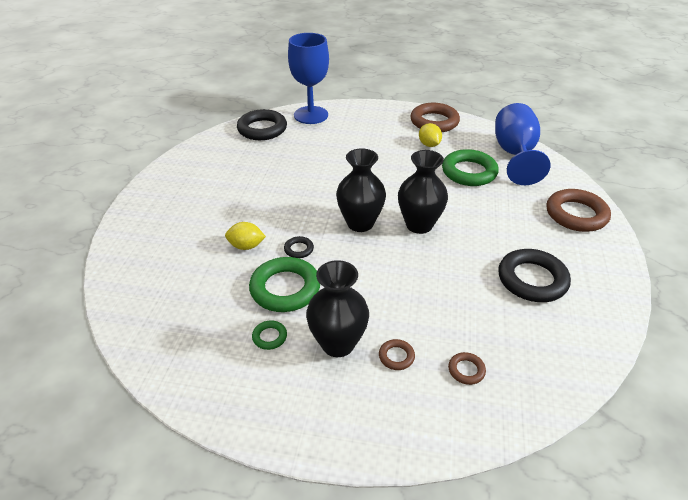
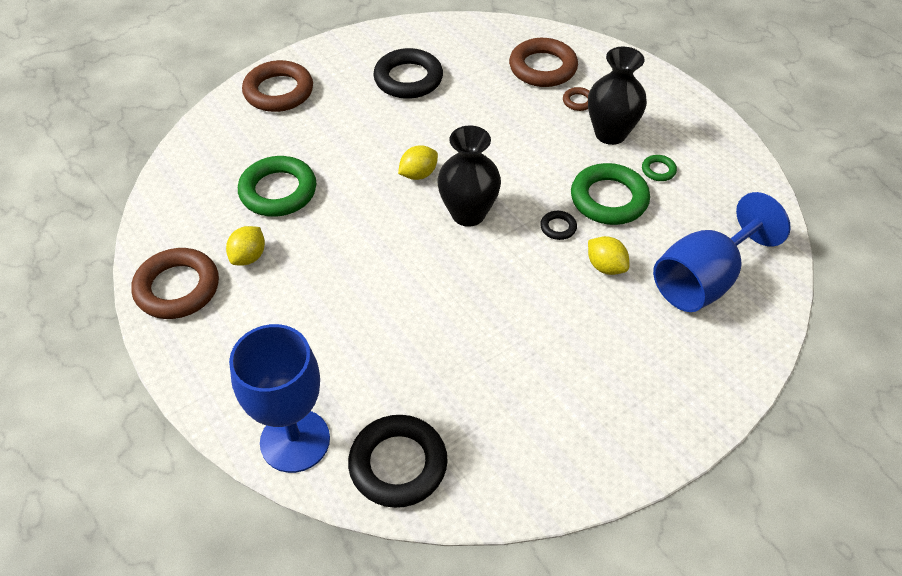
camera: 135 degrees left, 10 degrees up
(419, 225) = (418, 174): black vase -> yellow lemon
(466, 370) = (542, 68): brown ring -> brown ring, size x2.20
(514, 154) = (197, 176): blue goblet -> blue goblet (703, 280)

